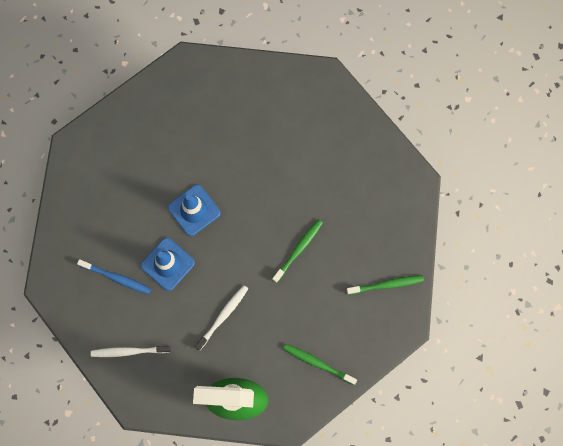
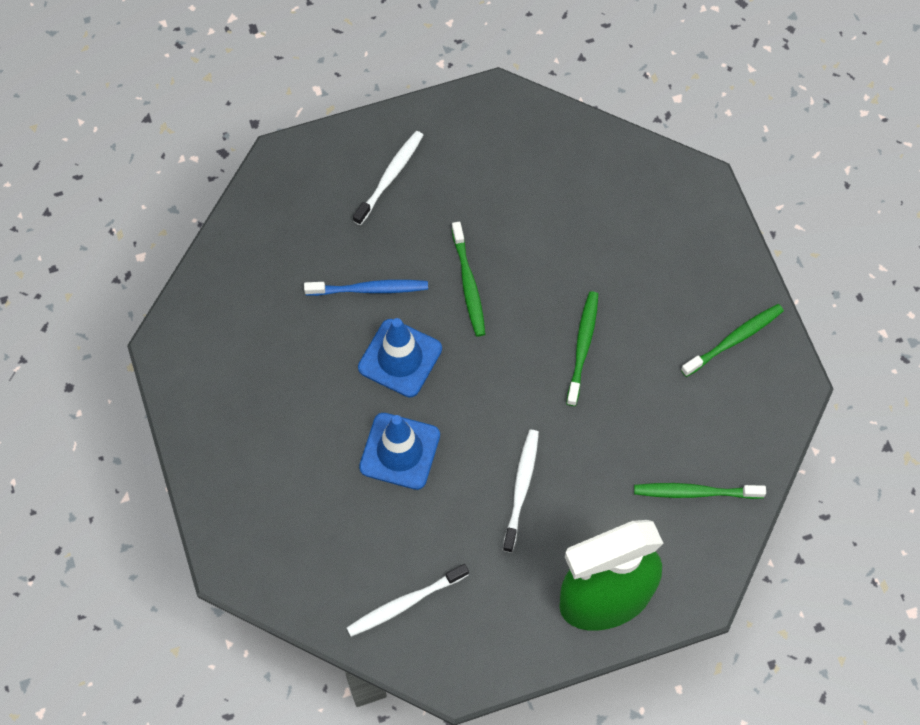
camera: 25 degrees left, 10 degrees down
(117, 278) = (332, 505): blue toothbrush -> blue toothbrush (370, 289)
(241, 99) = (390, 176): none -> white toothbrush
(253, 184) = (468, 285): none -> green toothbrush

